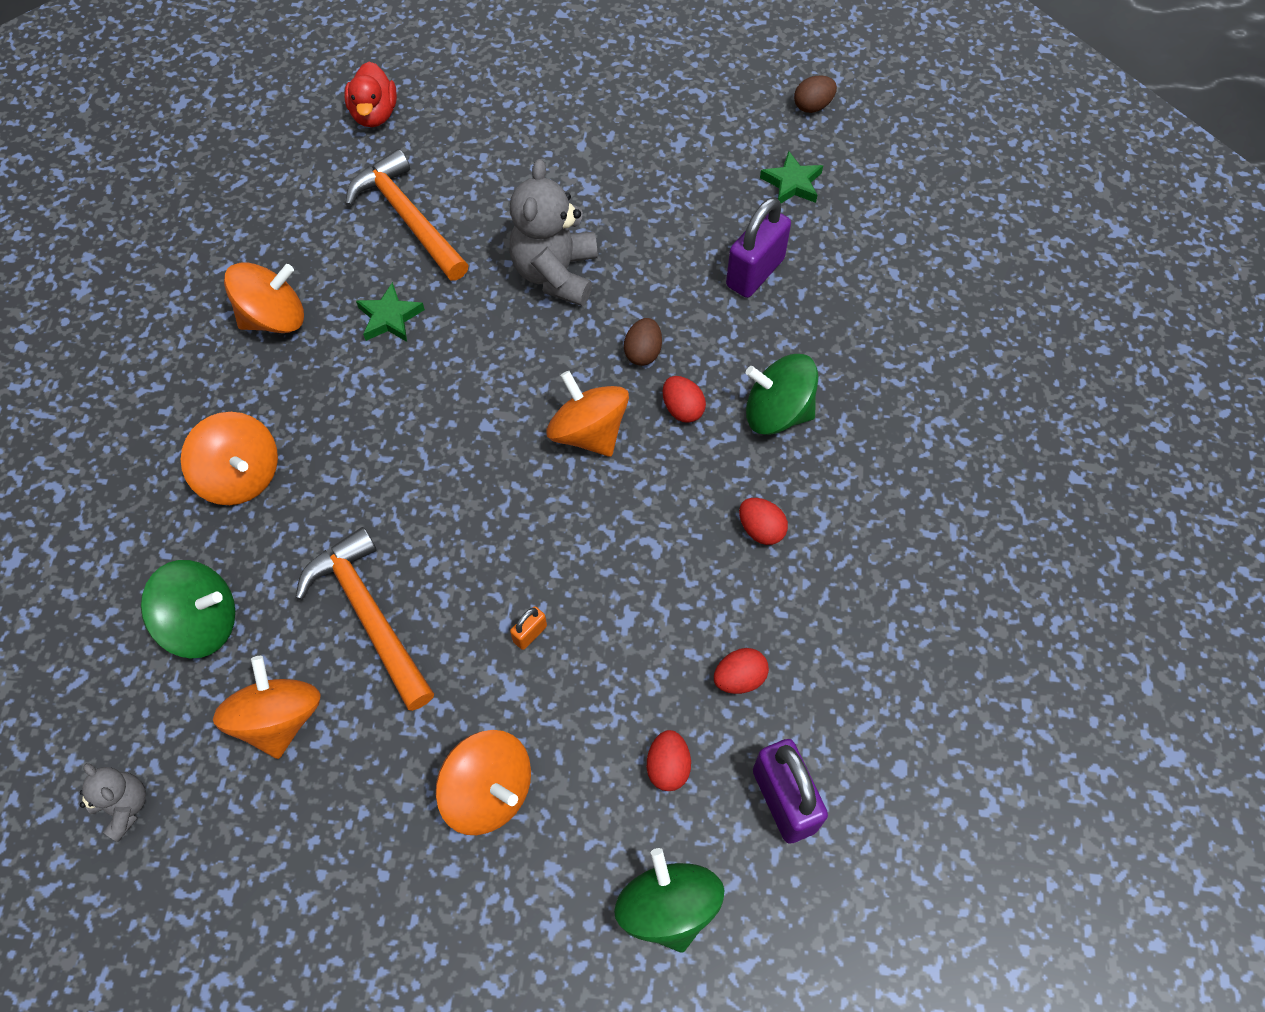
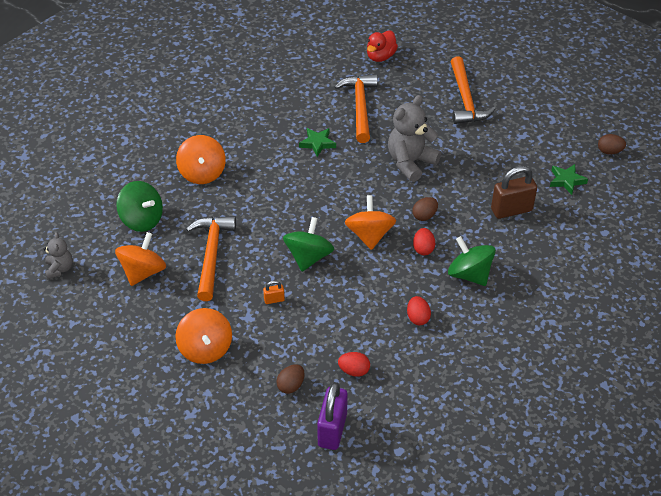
camera: 35 degrees right, 15 degrees down
(274, 318) = (266, 119): orange spinning top -> none
(556, 123) = (465, 99): none -> orange hammer
(668, 766) = (291, 385): red egg -> brown egg
(668, 907) = (244, 438): green spinning top -> green spinning top (308, 257)
(755, 272) = (511, 210): purple padlock -> brown padlock

